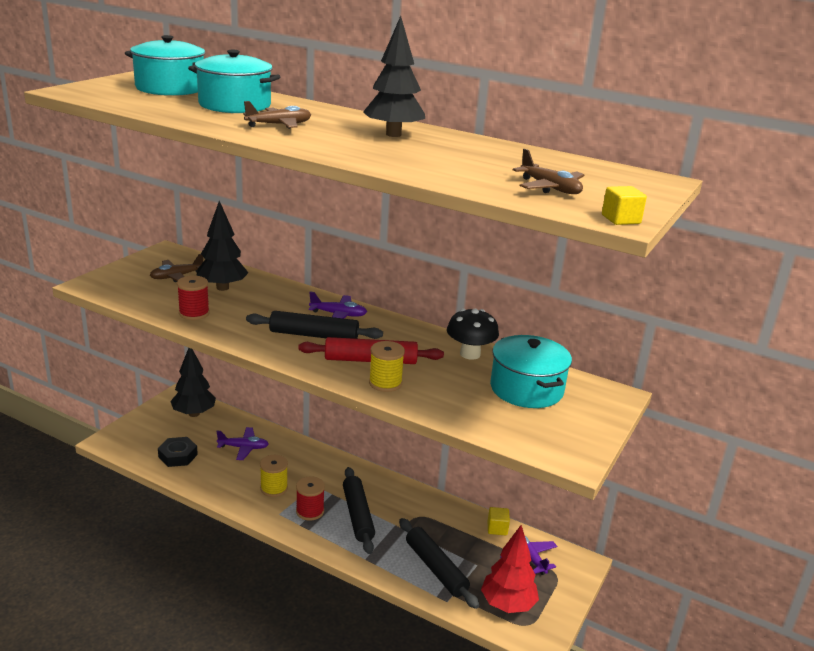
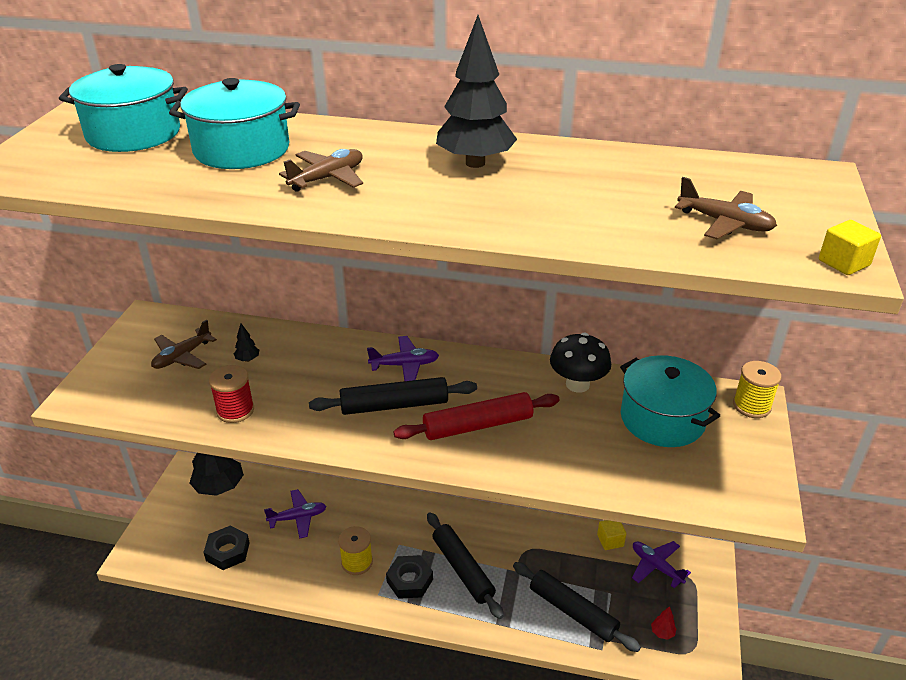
camera: 15 degrees left, 10 degrees up
(222, 288) = (247, 359): black tree -> black tree, size x0.40
(310, 511) = (410, 580): red spool -> black nut
(385, 383) = (512, 456): yellow spool -> yellow spool (751, 406)
(507, 605) = (662, 633): red tree -> red tree, size x0.40

